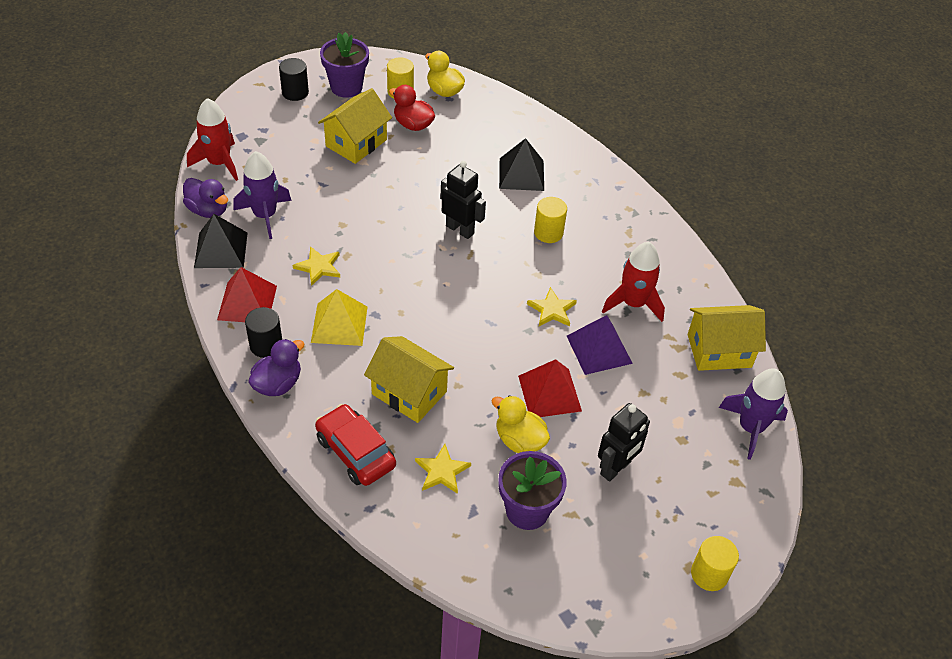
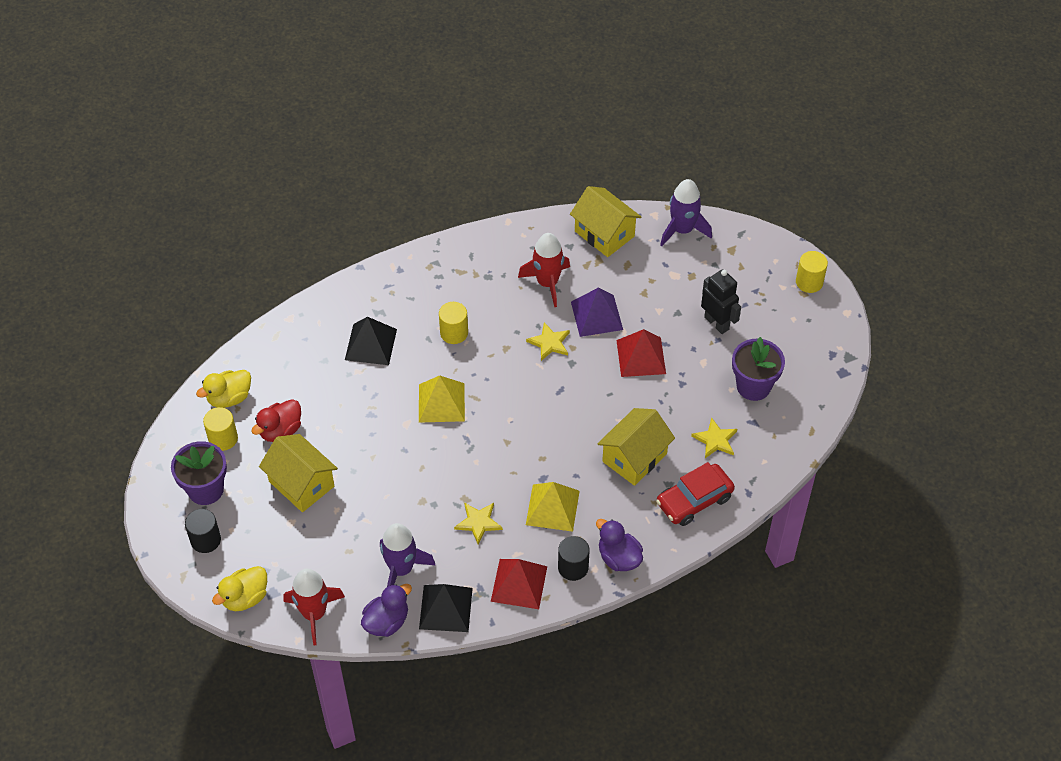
camera: 80 degrees left, 5 degrees up
(460, 229) = (441, 402): black robot -> yellow pyramid
(519, 440) = (687, 383): yellow duck -> yellow duck (245, 597)
(719, 351) = (604, 234): yellow house -> yellow house turned 45 degrees counterclockwise

